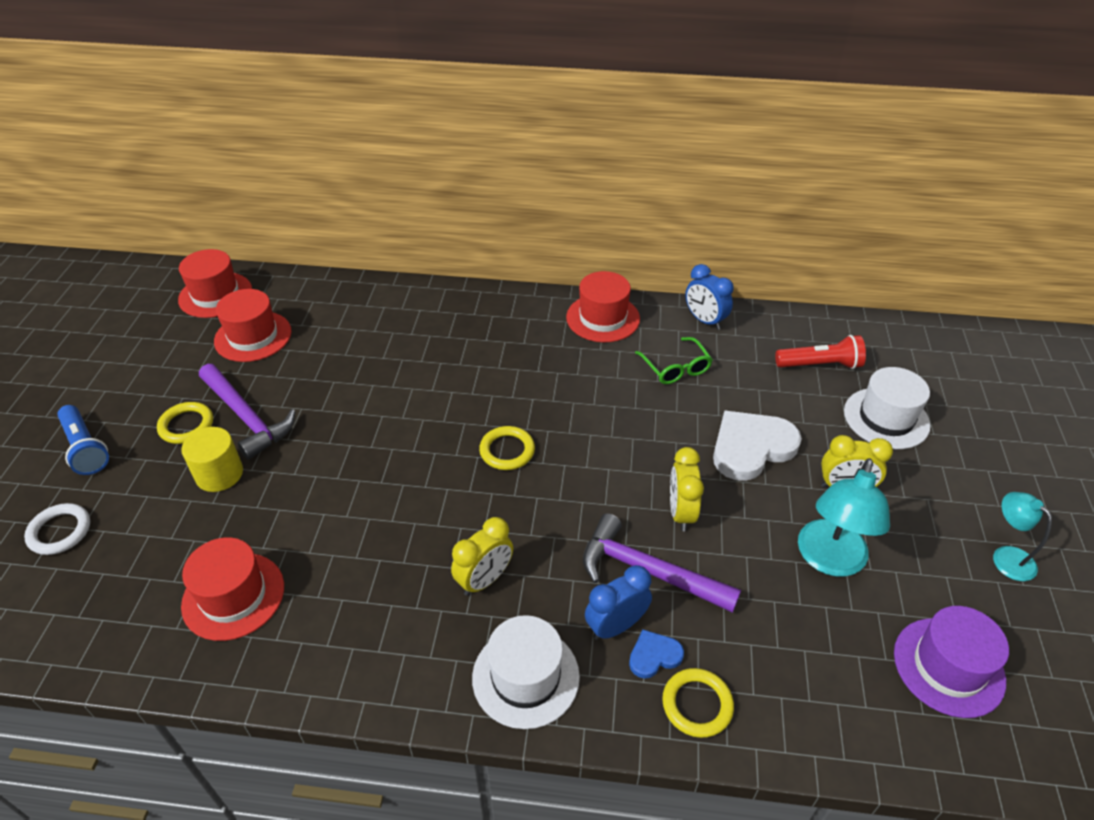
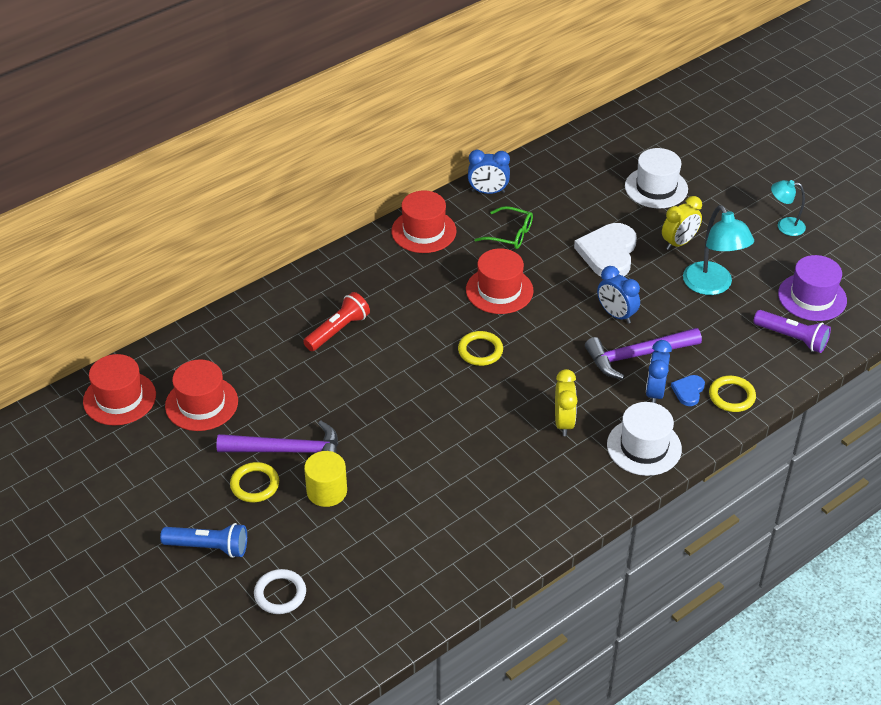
camera: 45 degrees left, 0 degrees up
(233, 596) = (443, 535): red hat -> red hat (499, 290)
(681, 512) = (616, 315): yellow clock -> blue clock
(820, 365) = (587, 178): red flashlight -> red flashlight (338, 330)
(861, 696) = (792, 338): none -> purple flashlight

